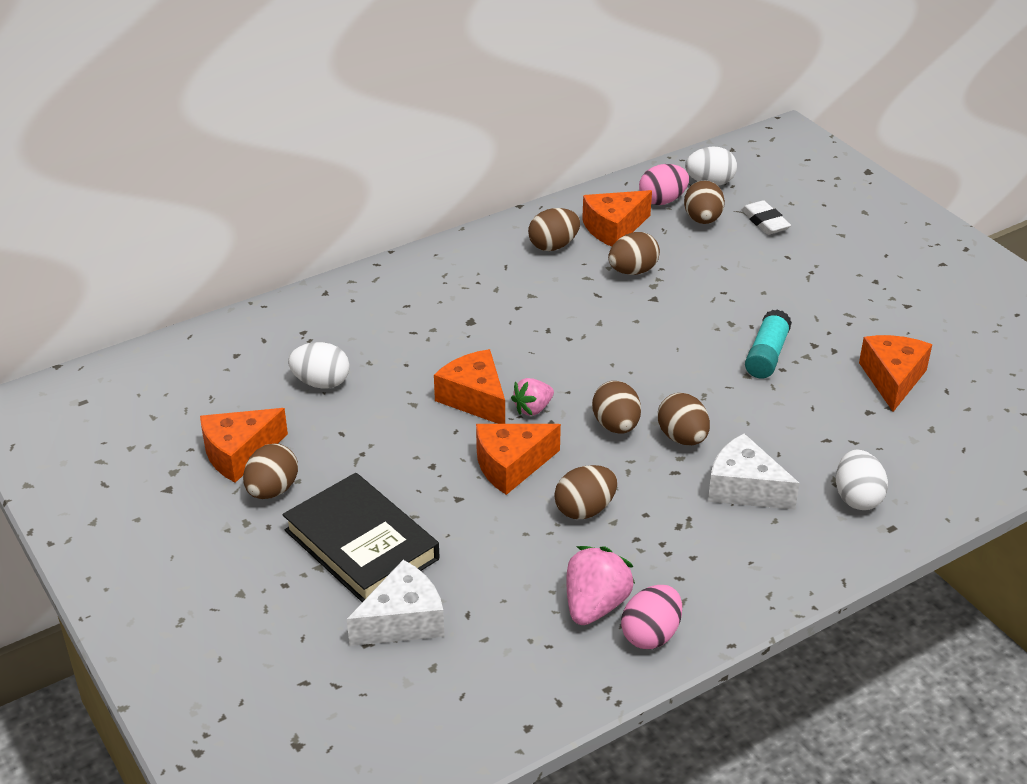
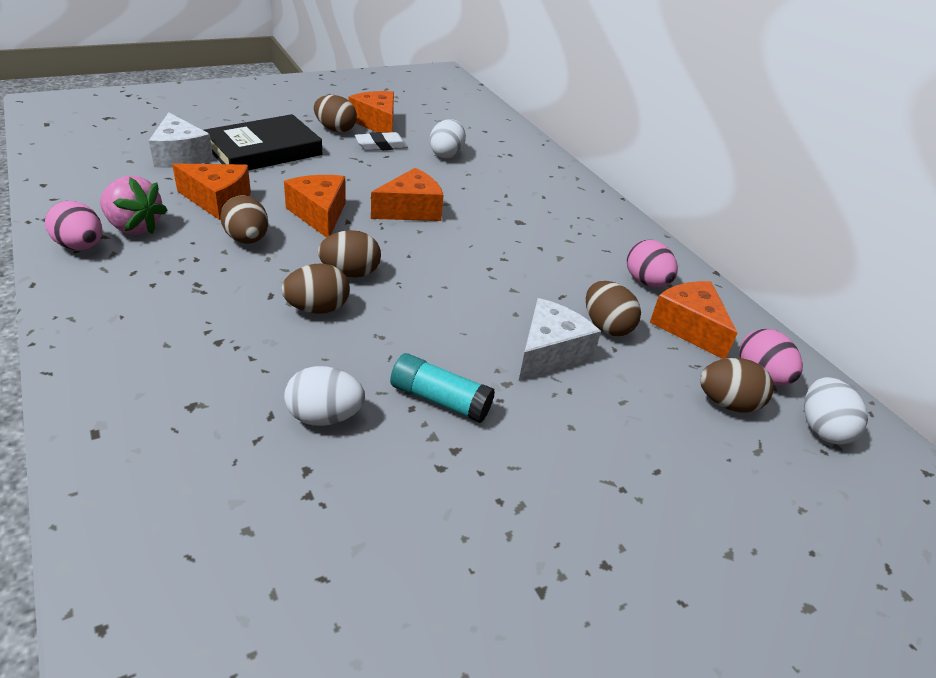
camera: 90 degrees right, 0 degrees up
(533, 409) = (389, 234): pink strawberry -> none
(553, 246) = (646, 282): brown egg -> pink egg
(744, 488) = (223, 333): white cheese -> white cheese (549, 353)
(765, 222) = (740, 466): white eraser -> white eraser (381, 145)
(857, 498) = (160, 416): white egg -> white egg (325, 416)
(892, 379) = (365, 516): orange cheese -> orange cheese (218, 201)

